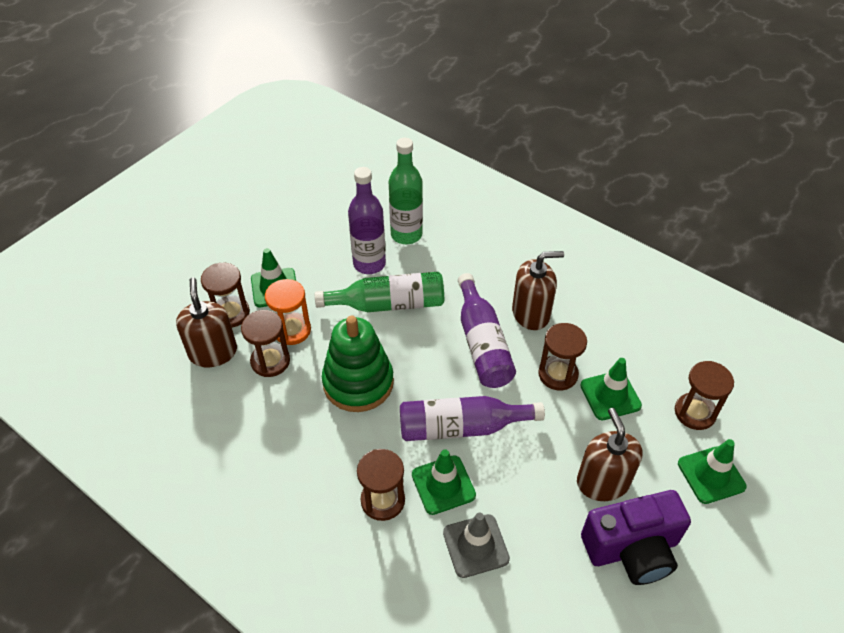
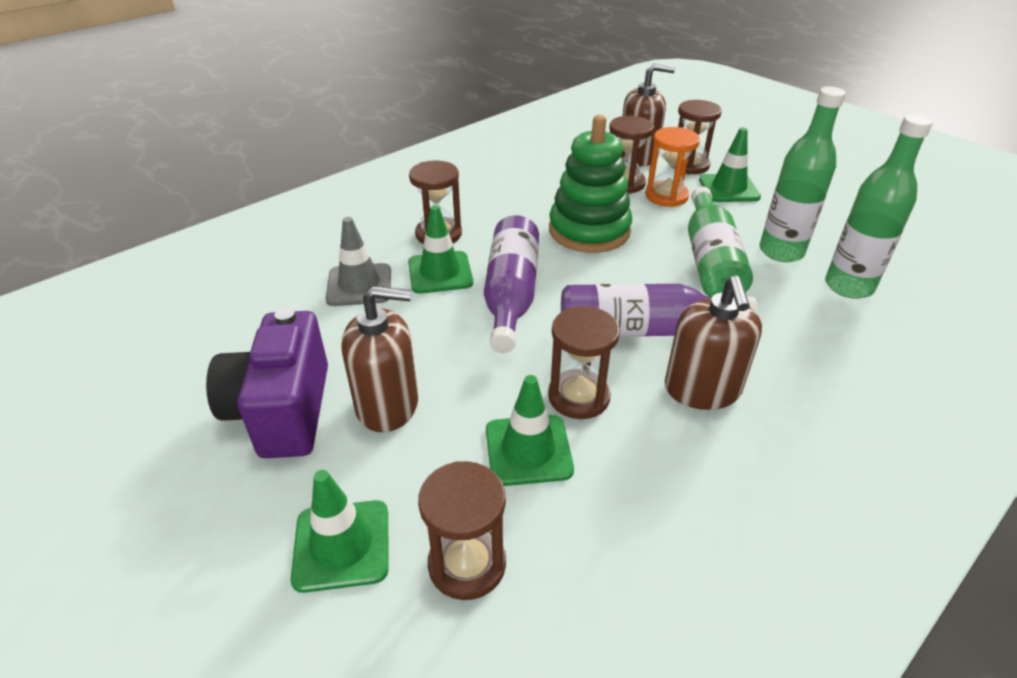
camera: 100 degrees right, 10 degrees down
(369, 264) = (781, 251): purple bottle -> green bottle

